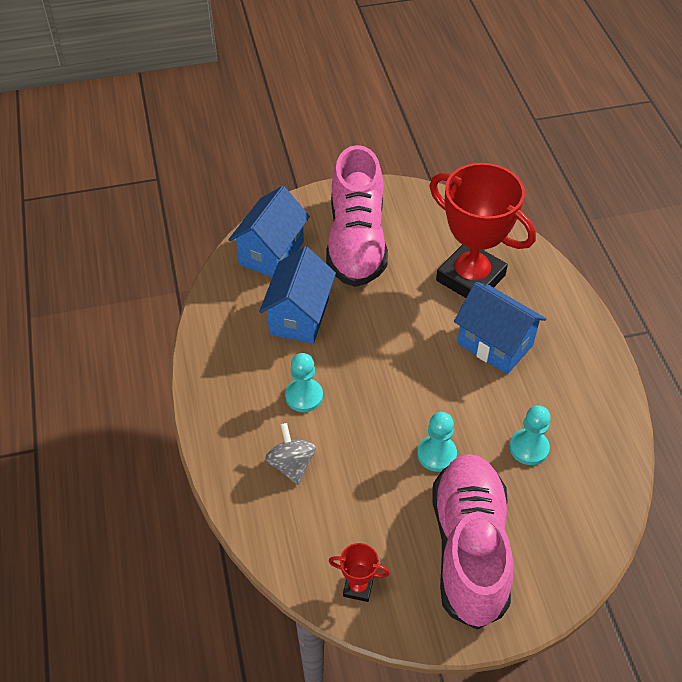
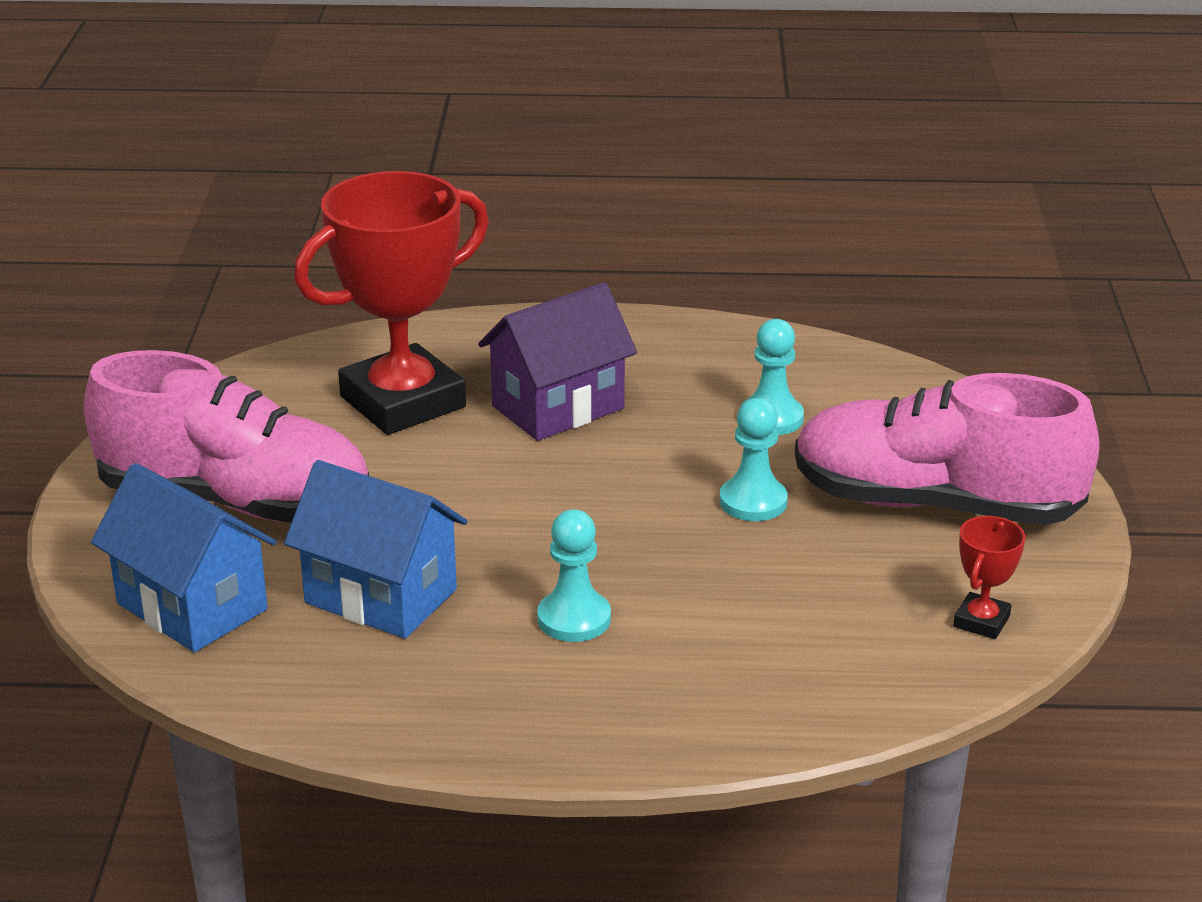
camera: 75 degrees left, 20 degrees down
(291, 464) = (720, 655): grey spinning top -> none
(495, 344) = (558, 407): blue house -> purple house

